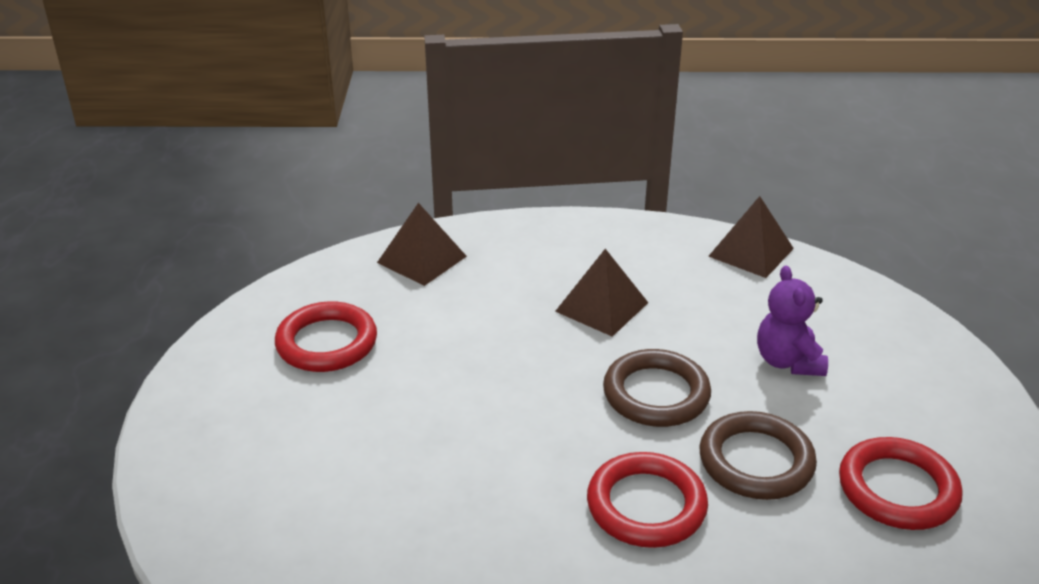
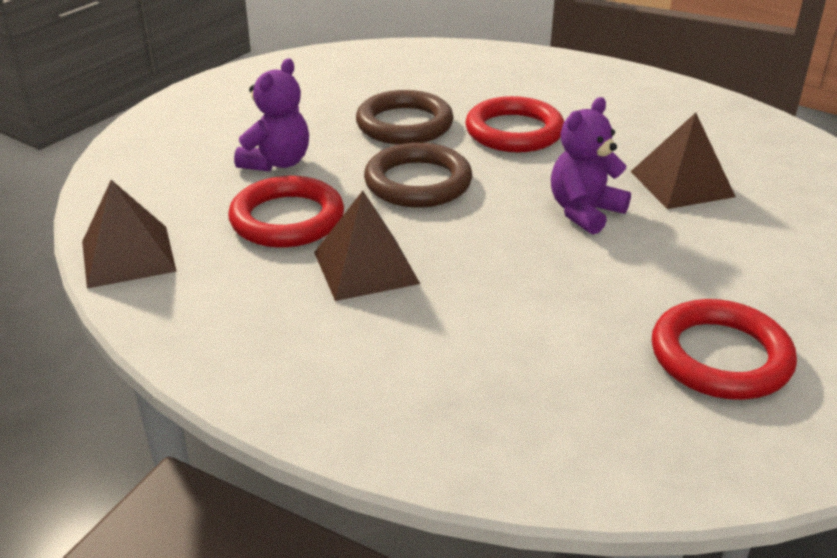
camera: 145 degrees left, 0 degrees up
(422, 259) = (517, 428): brown pyramid -> brown pyramid (682, 183)
(495, 426) = (584, 212): none -> purple teddy bear
(897, 489) = (338, 86): red ring -> red ring (287, 219)

